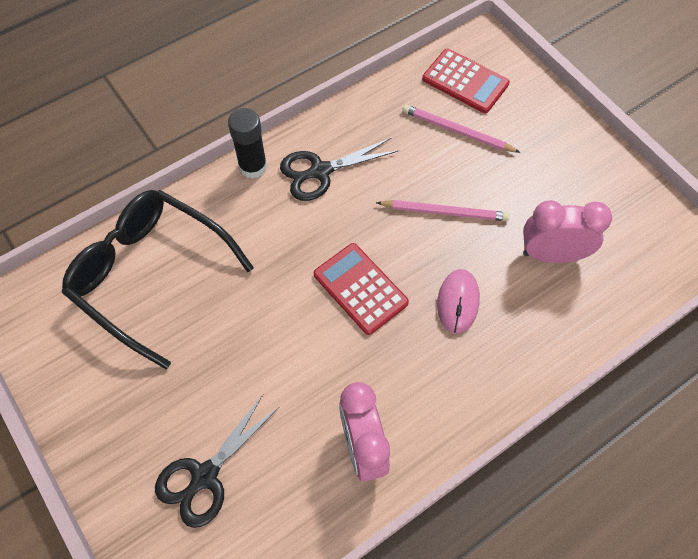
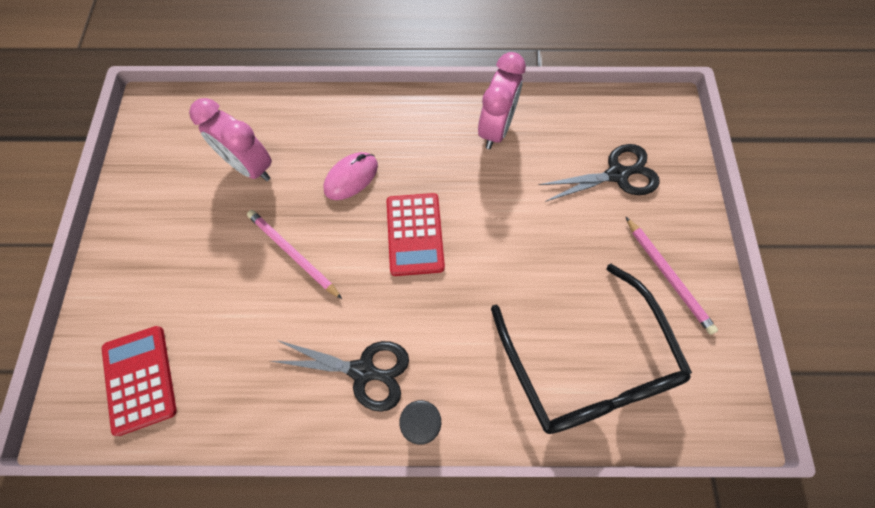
camera: 145 degrees left, 5 degrees up
(457, 131) = (205, 326): pink pencil -> pink pencil (668, 276)

